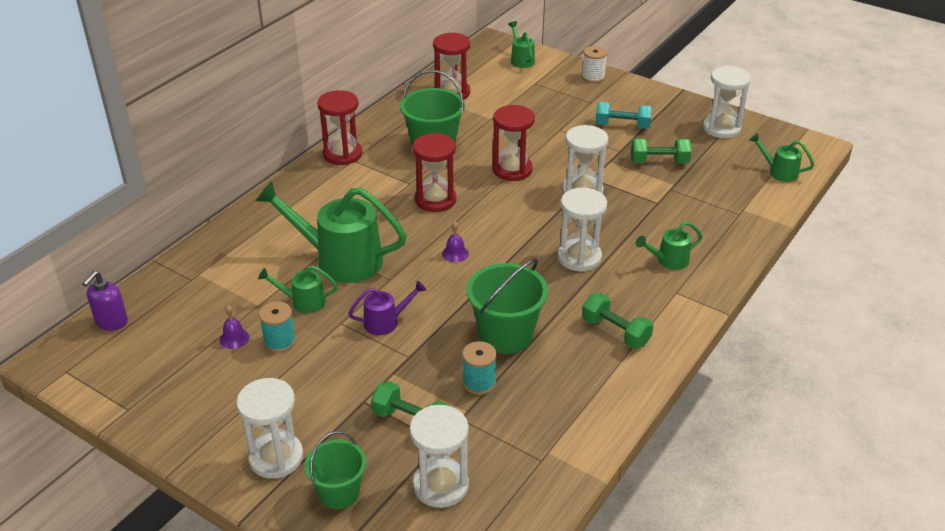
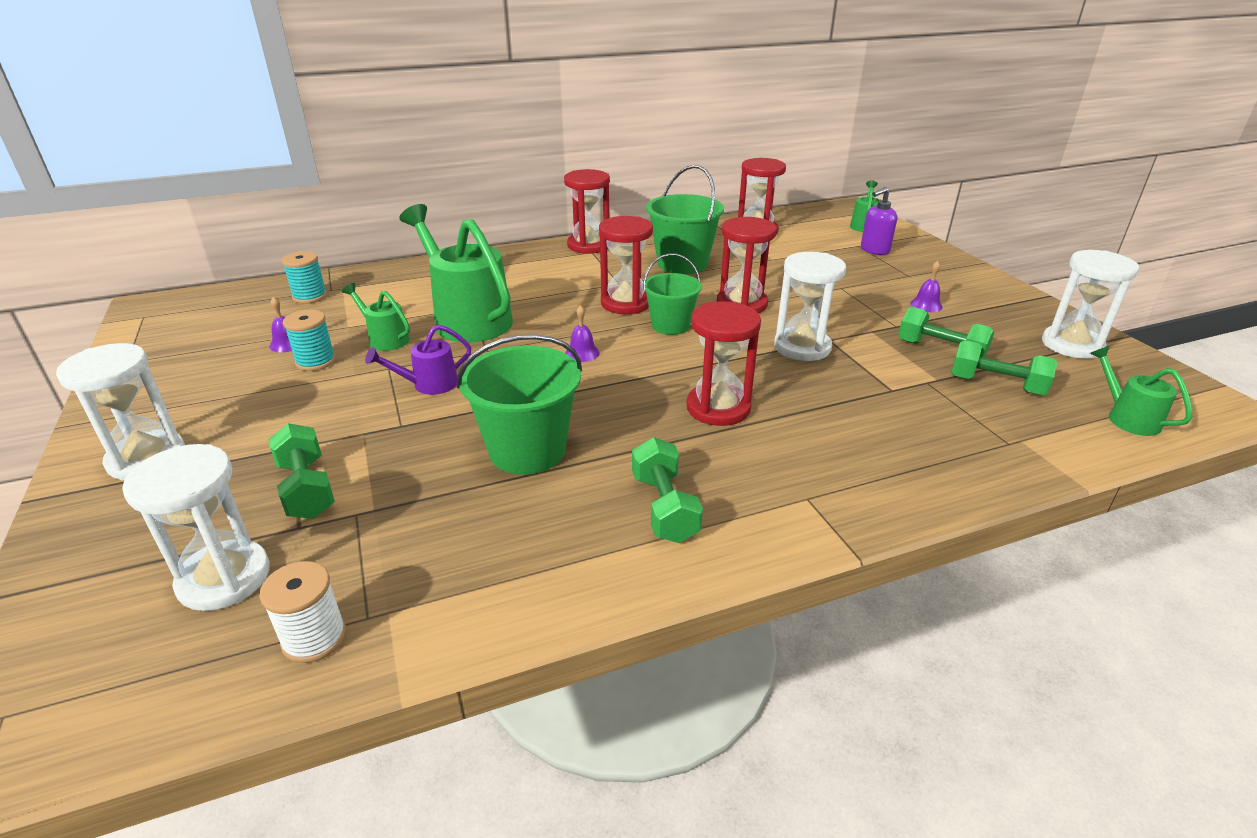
camera: 35 degrees right, 5 degrees down
(111, 322) = (229, 296): purple soap dispenser -> purple soap dispenser (874, 250)
(339, 493) = (132, 525): green bucket -> green bucket (670, 325)
(386, 322) = (428, 385): purple watering can -> purple watering can turned 135 degrees clockwise
(479, 383) = (429, 486): turquoise spool -> turquoise spool (310, 296)
(579, 257) = (718, 408): white hourglass -> red hourglass
(593, 77) = (935, 257): white spool -> white spool (314, 638)
(622, 126) = (926, 305): turquoise dumbbell -> purple bell
(668, 261) = (836, 457): green watering can -> none
(705, 176) = (996, 385): none -> green dumbbell

